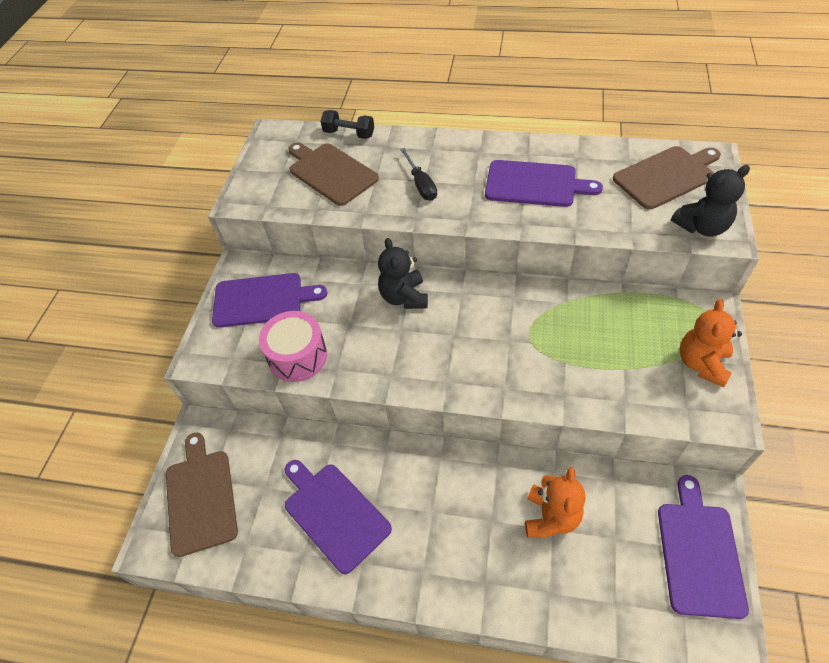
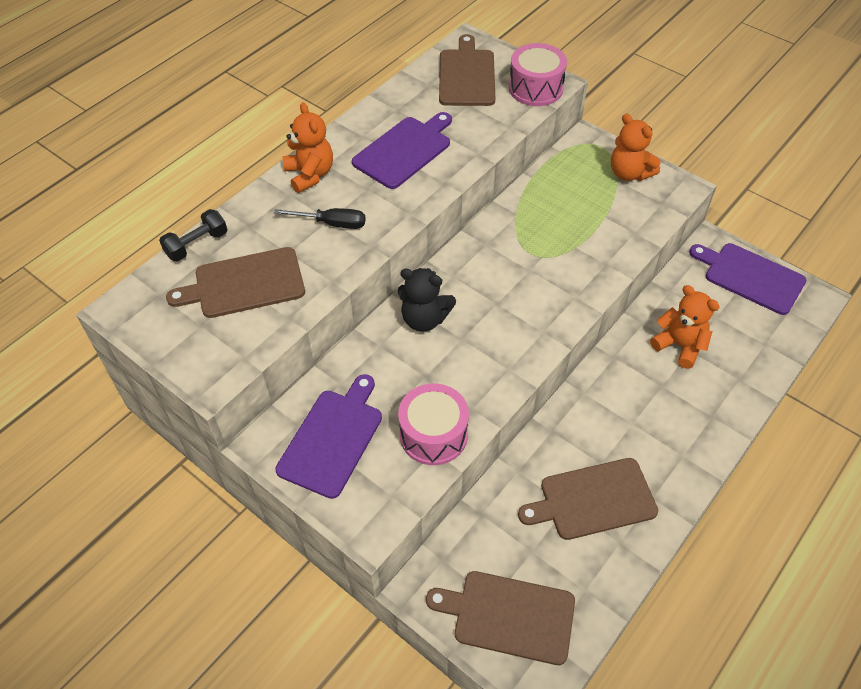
camera: 65 degrees left, 0 degrees up
(334, 513) = (593, 500): purple cutting board -> brown cutting board
(460, 149) = (310, 175): none -> orange teddy bear
(701, 227) = (535, 88): black teddy bear -> pink drum

